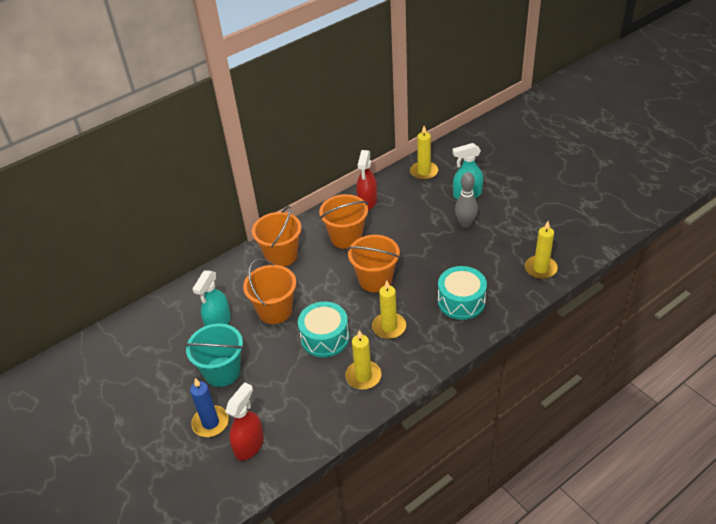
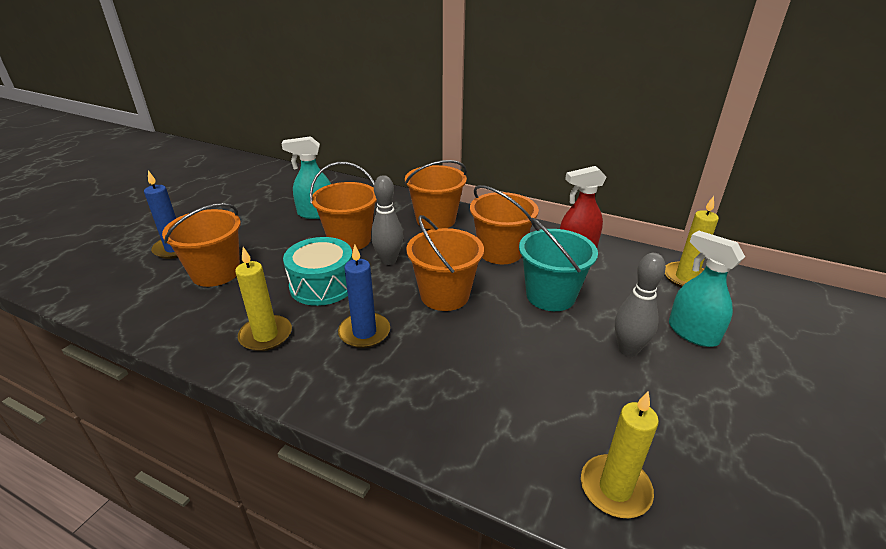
camera: 60 degrees right, 10 degrees down
(222, 371) = (248, 235): turquoise bucket -> turquoise bucket (550, 295)
(249, 445) = (143, 281): red spray bottle -> none
(268, 398) = (216, 273): none -> orange bucket
(317, 296) = (388, 260): none -> grey bowling pin
(389, 327) = (364, 332): yellow candle -> blue candle
(461, 301) = (457, 394): turquoise drum -> none

